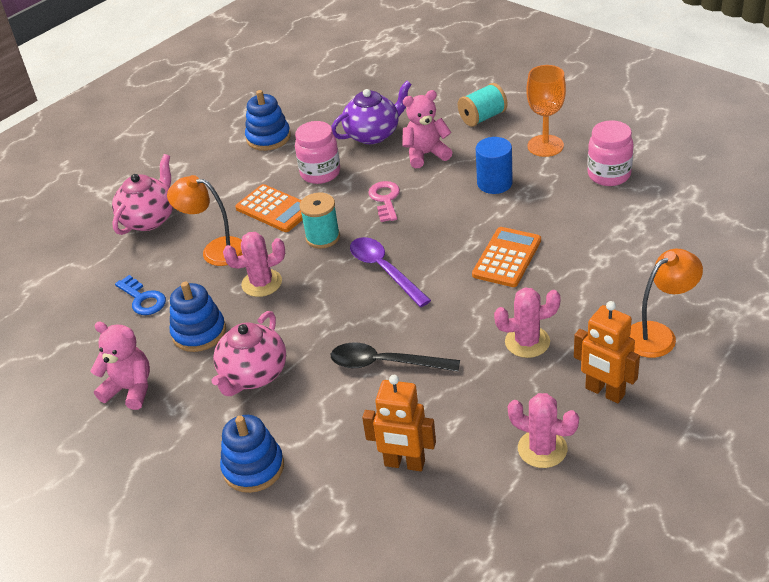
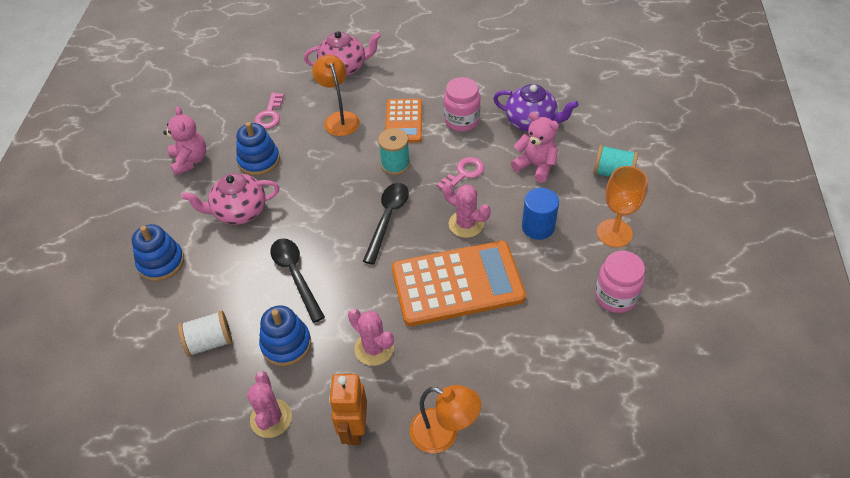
camera: 50 degrees right, 10 degrees up
(143, 299) = (270, 114): blue key -> pink key
(261, 283) = (326, 162): pink cactus -> pink cactus (466, 224)
(268, 138) = (475, 70): blue stacking toy -> blue stacking toy (286, 344)
(384, 270) = (387, 219): purple spoon -> black spoon
(404, 463) = (210, 342): orange robot -> white spool
(507, 257) = (457, 284): orange calculator -> orange calculator, size x1.74

